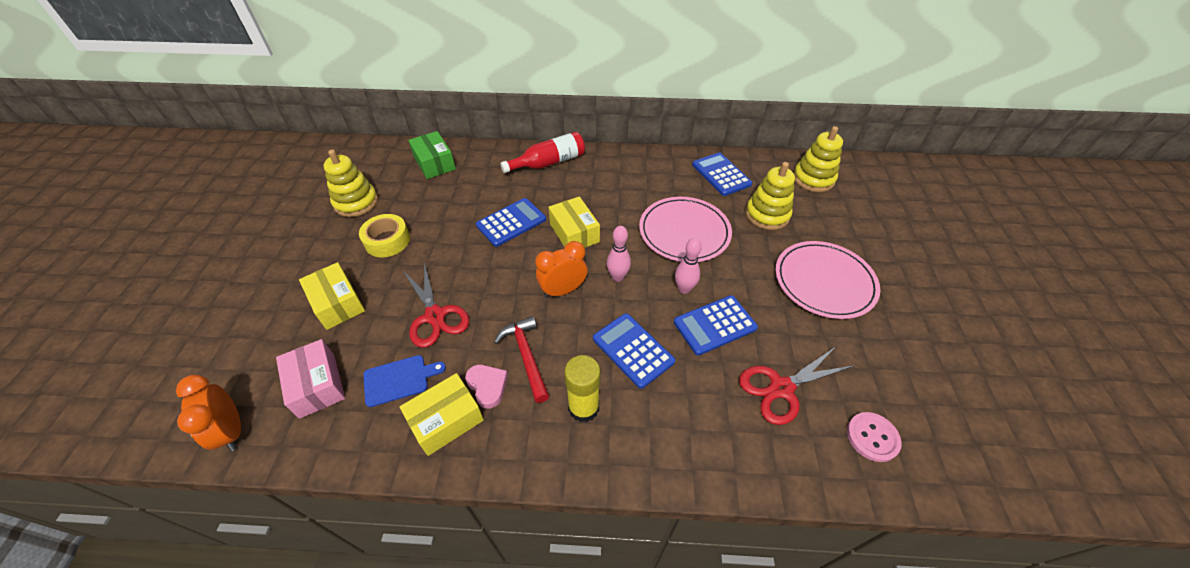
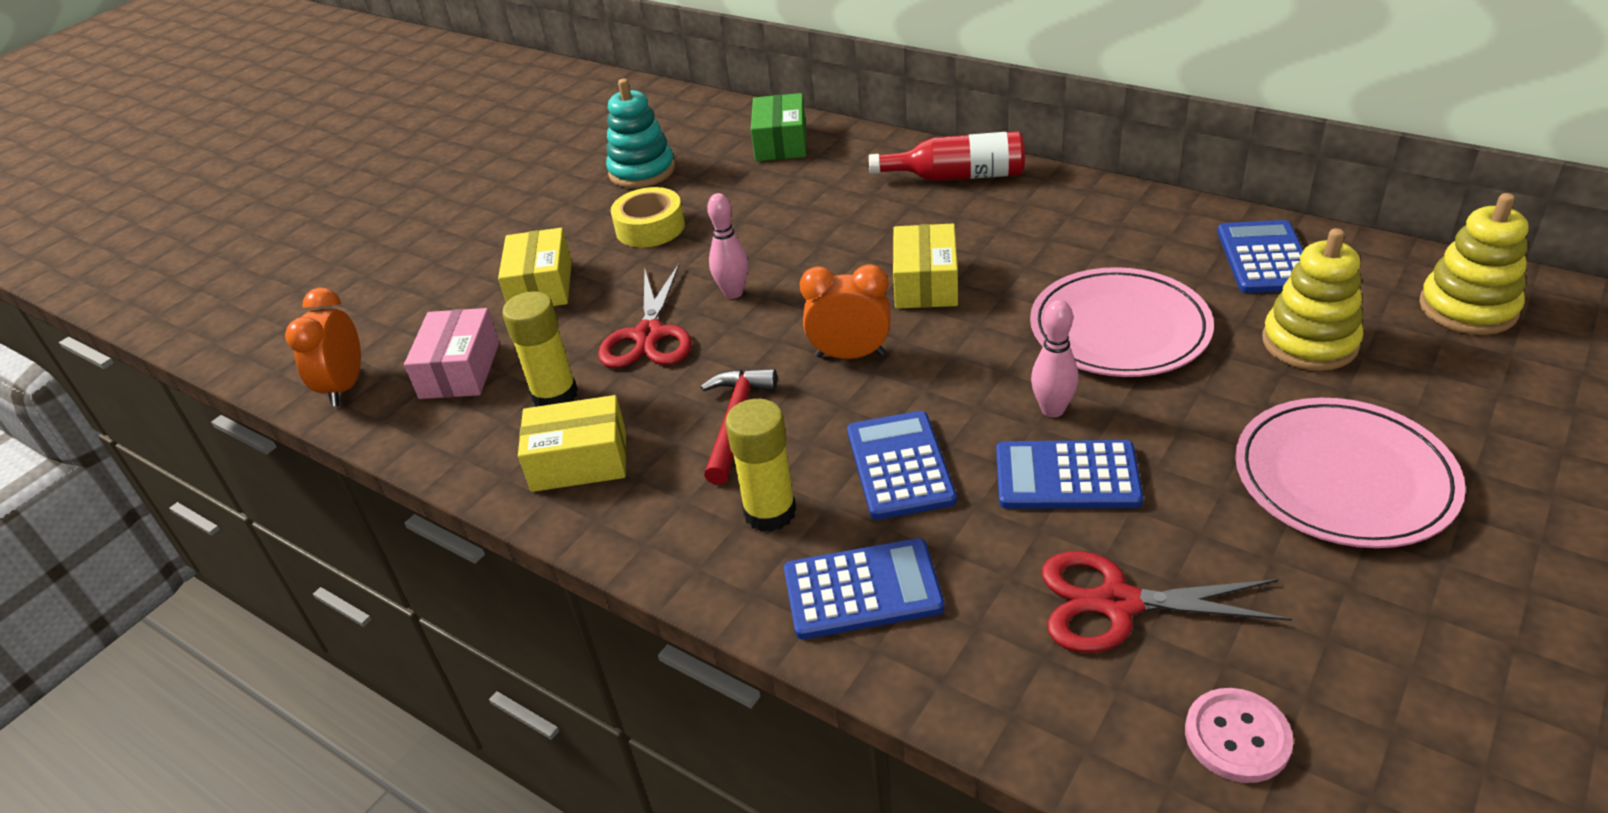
camera: 35 degrees right, 10 degrees down
(356, 202) = (642, 171): yellow stacking toy -> turquoise stacking toy
(399, 379) = (555, 395): blue cutting board -> yellow glue stick
(487, 386) = (658, 440): pink heart -> none
(511, 222) = (837, 246): blue calculator -> blue calculator (862, 590)
(617, 277) = (951, 361): pink bowling pin -> pink bowling pin (733, 293)

